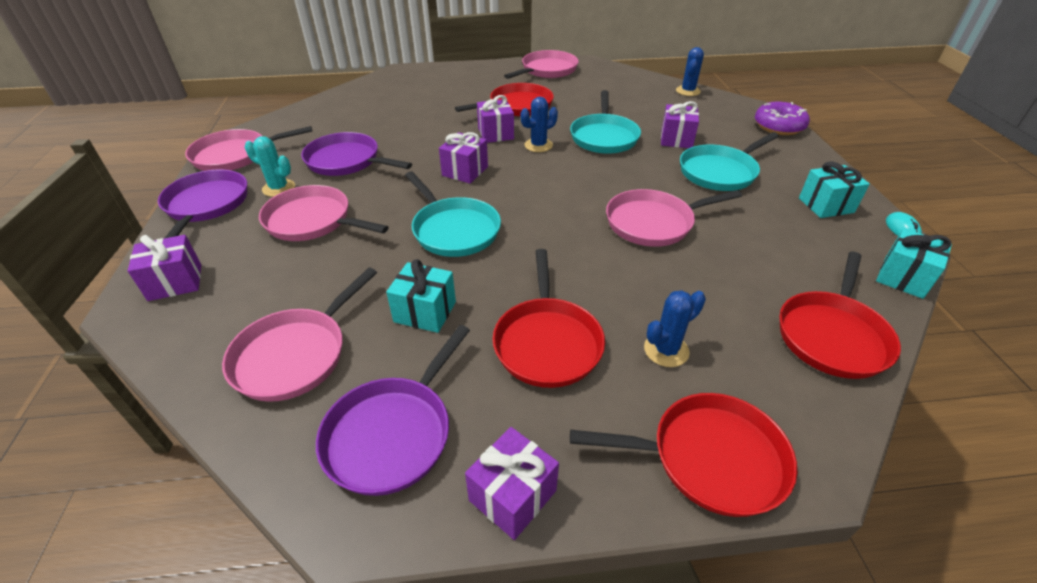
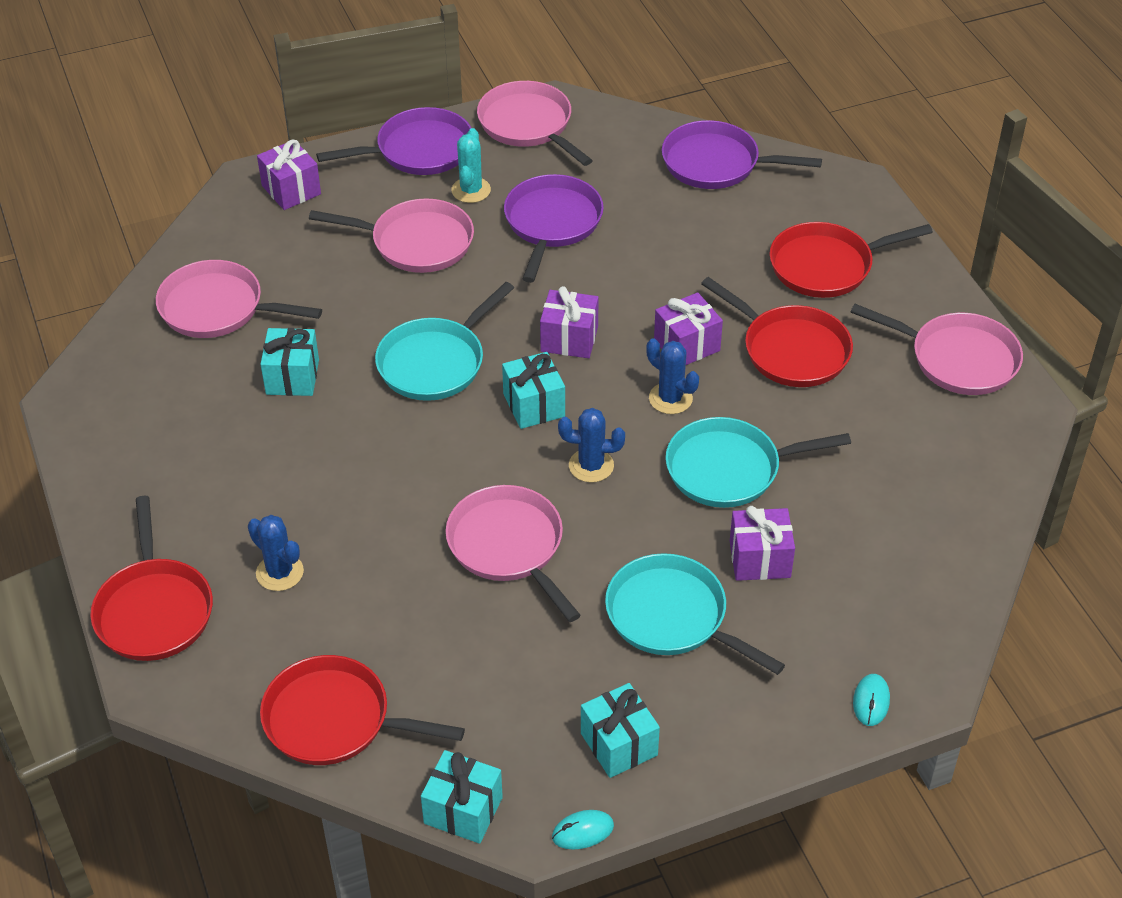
camera: 75 degrees right, 5 degrees up
(313, 221) = (416, 242): pink pan -> pink pan turned 90 degrees clockwise
(392, 433) = (146, 398): purple pan -> purple pan (716, 163)
(512, 495) = (100, 485): purple gift -> none
(521, 193) = (534, 405): none -> turquoise gift
(547, 342) = (271, 478): red pan -> red pan (826, 266)
(688, 91) = (966, 567): blue cactus -> blue cactus (591, 466)
(778, 127) = (871, 701): purple donut -> turquoise mouse

